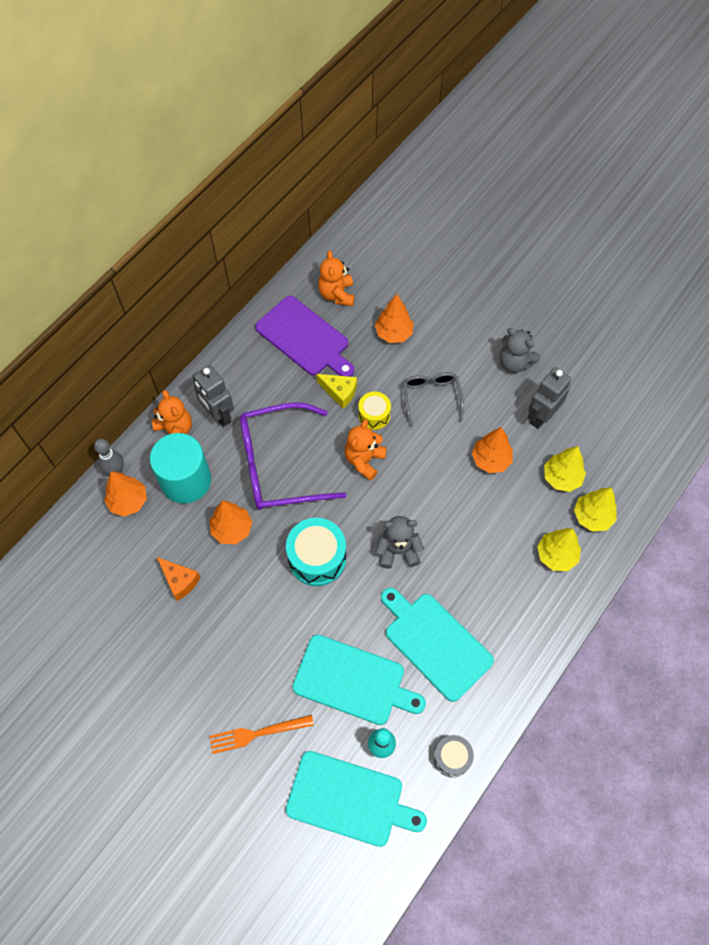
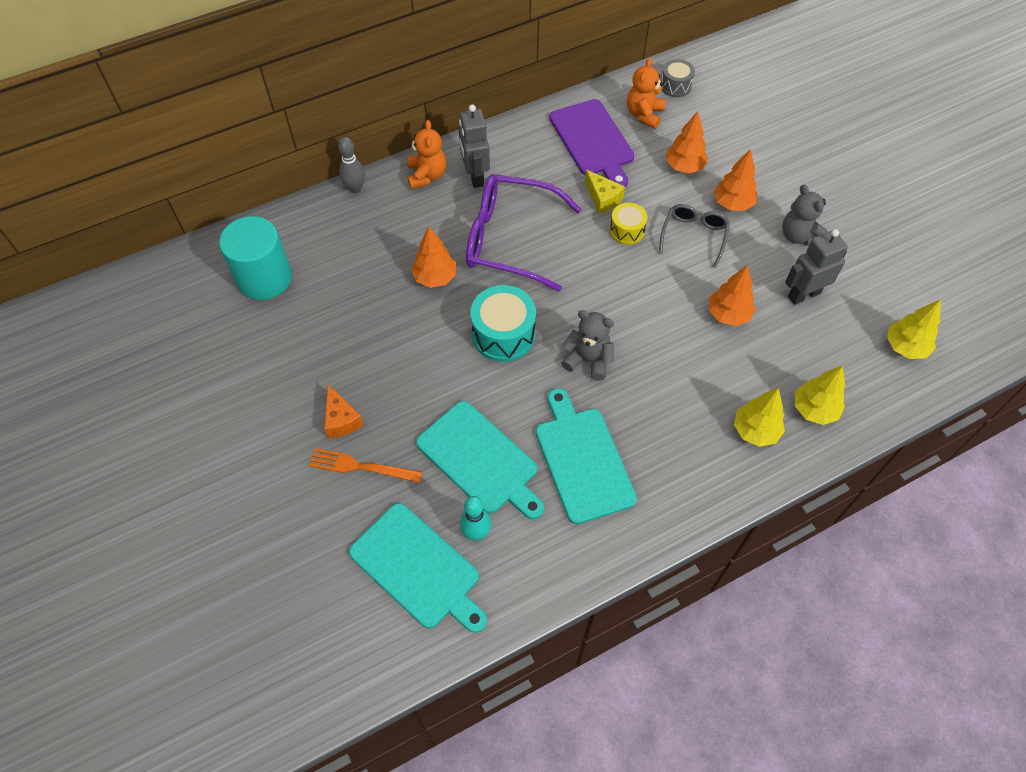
camera: 25 degrees right, 5 degrees down
(128, 501) = (352, 218): orange tree -> orange tree (732, 203)
(180, 581) = (362, 302): orange cheese -> orange cheese (341, 420)
(186, 481) = (415, 220): turquoise cylinder -> turquoise cylinder (264, 278)
(364, 460) = (596, 266): orange teddy bear -> none
(452, 758) = (544, 576): grey drum -> grey drum (675, 86)
(561, 478) = (798, 360): yellow tree -> yellow tree (905, 347)

